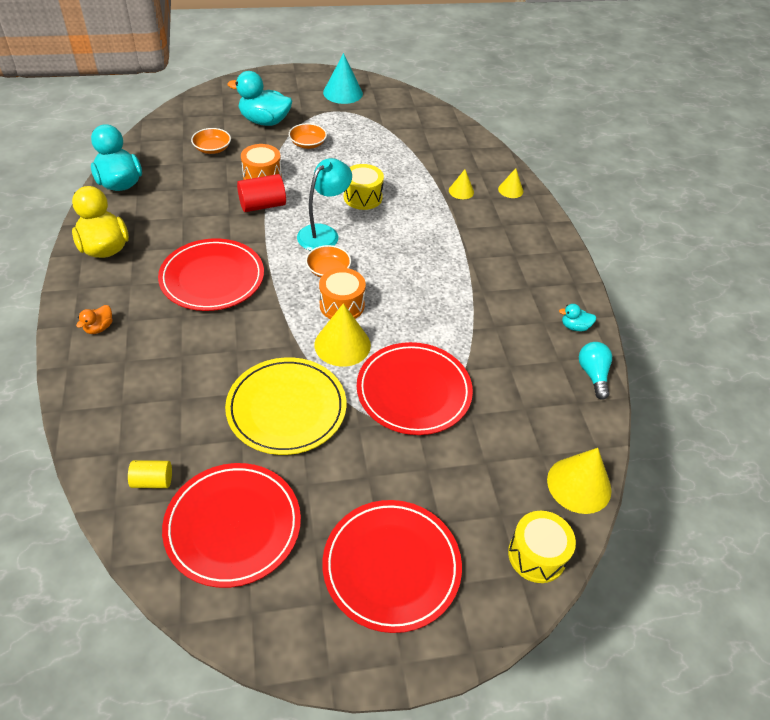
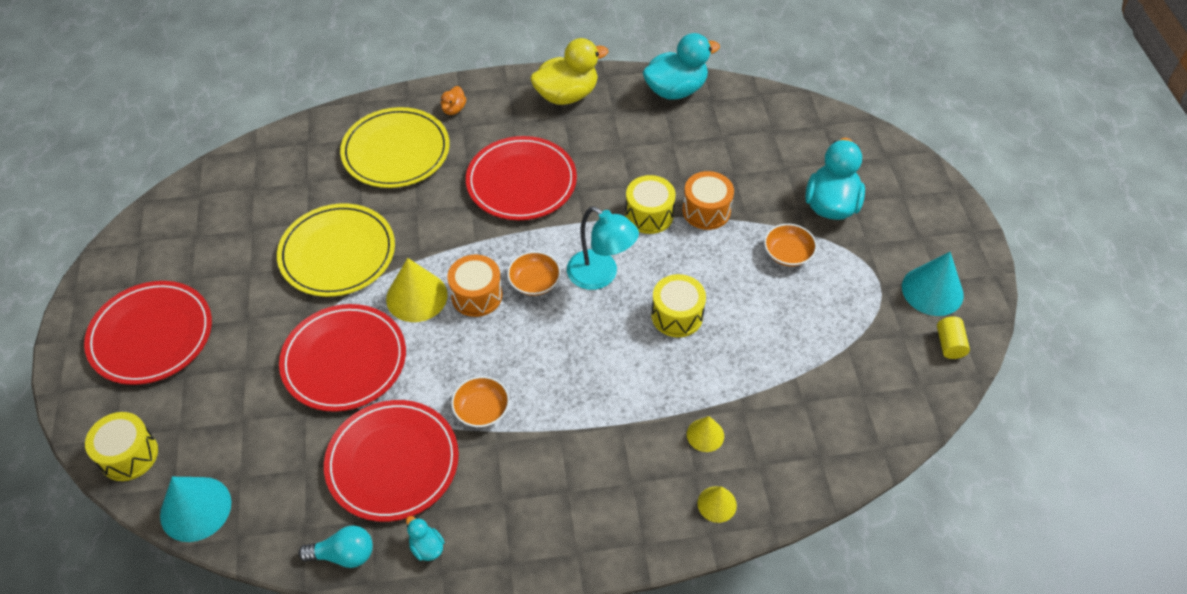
camera: 95 degrees right, 5 degrees up
(99, 328) = (453, 109): orange duck -> orange duck turned 105 degrees counterclockwise
(150, 371) = (396, 151): none -> yellow plate
(152, 481) = (275, 168): yellow cylinder -> yellow cylinder (949, 344)
(212, 149) = (757, 159): orange bowl -> orange bowl (481, 409)
(233, 526) = (219, 224): red plate -> red plate (392, 462)
(262, 205) = (649, 215): red cylinder -> yellow drum
(574, 327) = (427, 547): turquoise duck -> turquoise duck turned 45 degrees counterclockwise
(579, 485) = (195, 508): yellow cone -> turquoise cone

